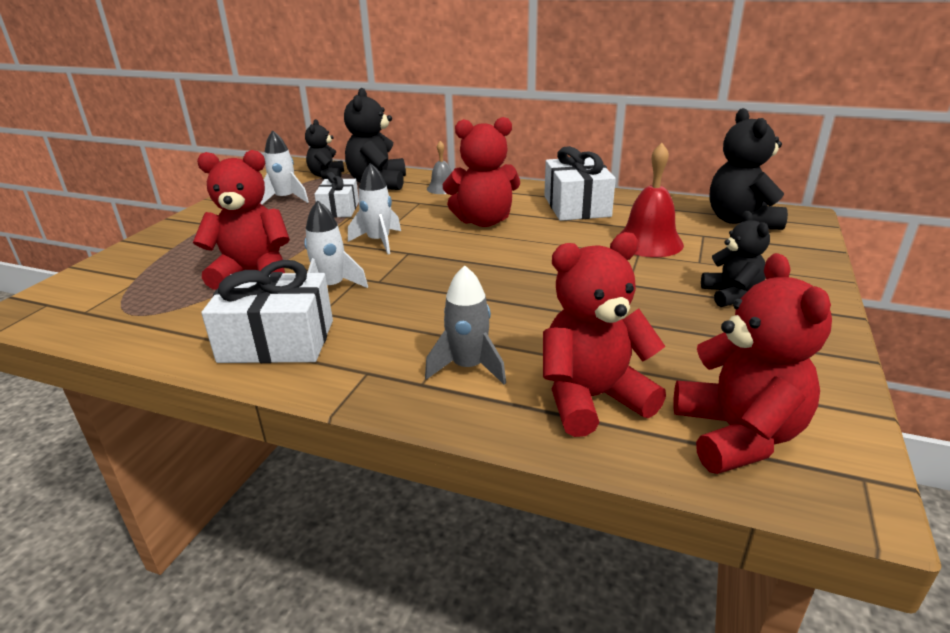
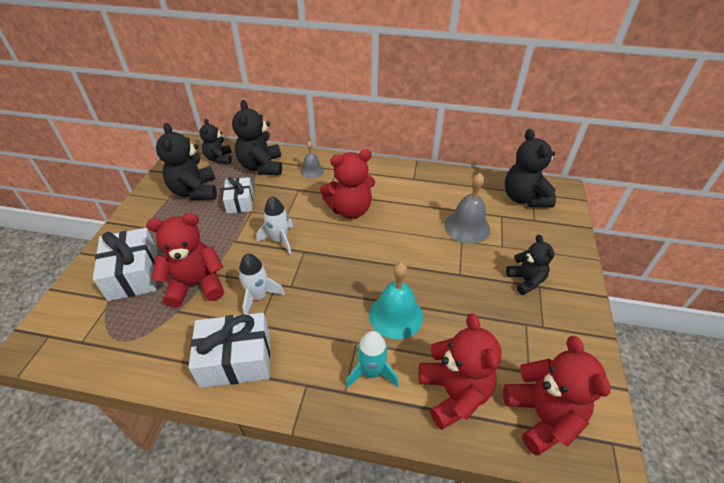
camera: 10 degrees left, 15 degrees up
(285, 199) = (195, 191): white rocket -> black teddy bear
(468, 367) = (371, 372): grey rocket -> turquoise rocket
(521, 316) = (396, 315): none -> turquoise bell
(576, 206) = (412, 187): white gift -> white gift (133, 274)
(592, 398) = (454, 393): red teddy bear -> red teddy bear turned 105 degrees clockwise
(648, 242) = (467, 227): red bell -> grey bell

